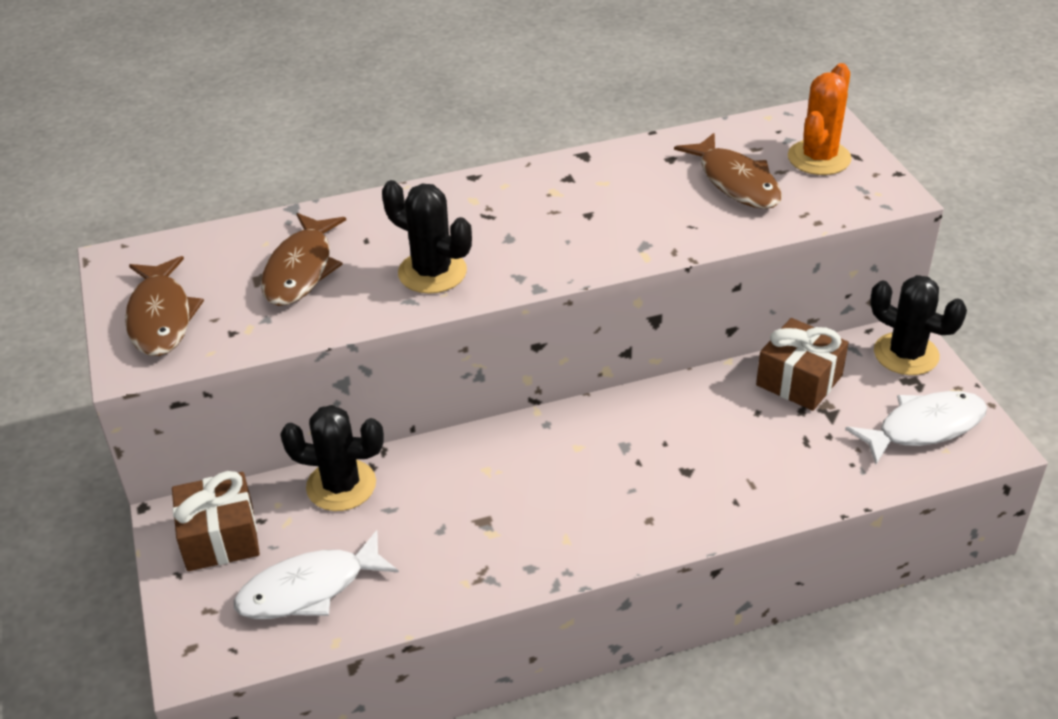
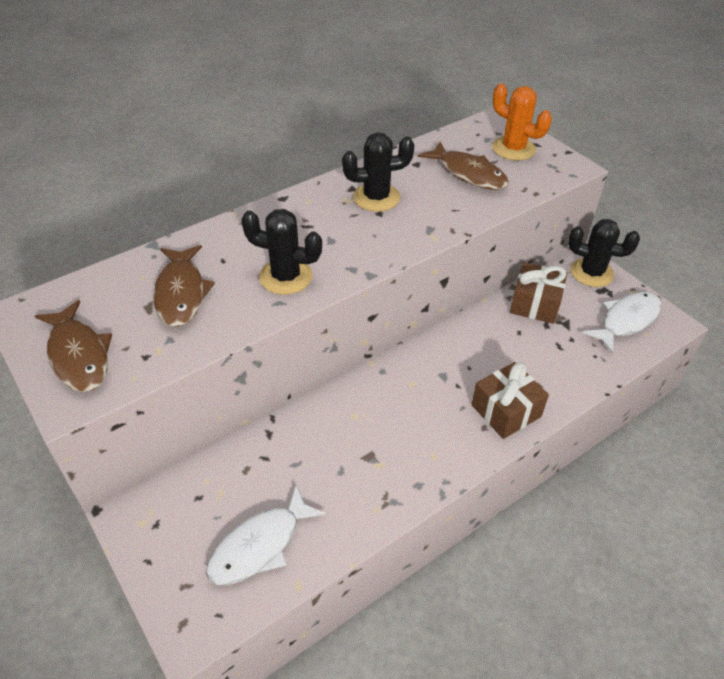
camera: 20 degrees left, 5 degrees up
(220, 537) = (171, 520): brown gift -> brown gift (506, 411)
(341, 485) = (251, 453): black cactus -> black cactus (376, 197)
(819, 158) = (513, 149): orange cactus -> orange cactus turned 60 degrees counterclockwise

